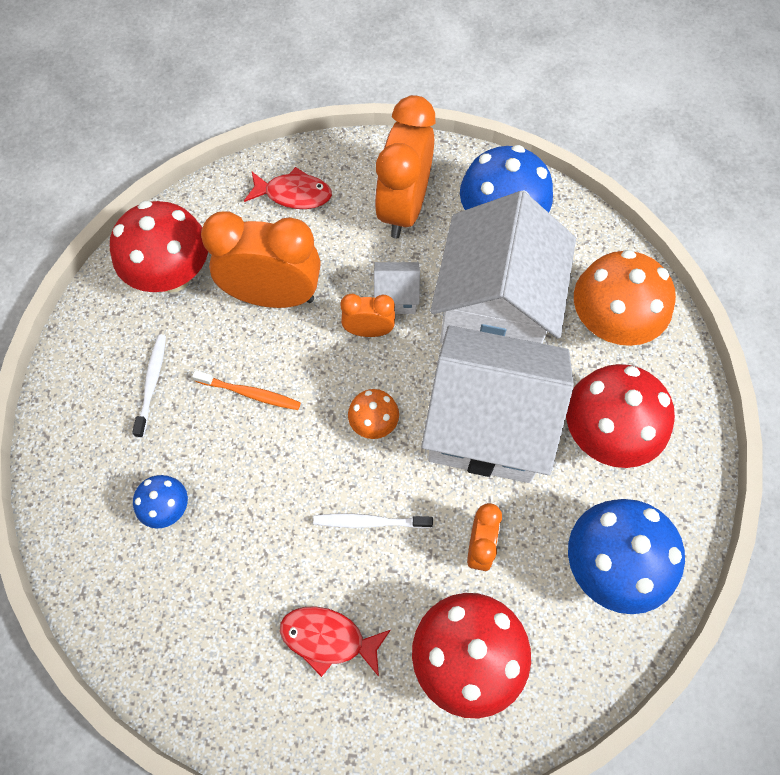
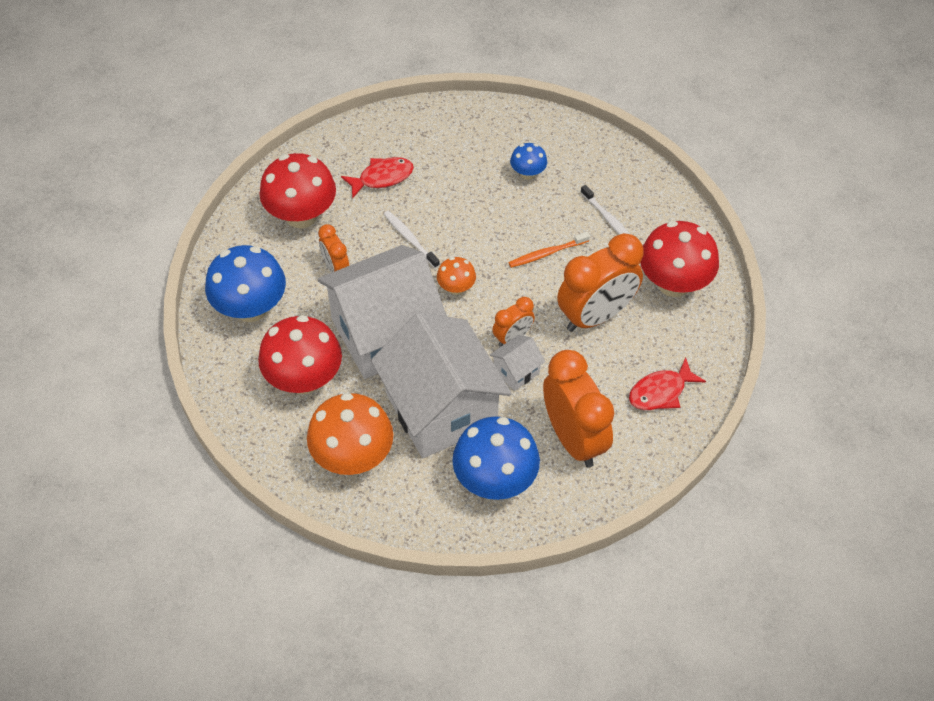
camera: 140 degrees right, 10 degrees down
(369, 522) = (410, 239): white toothbrush -> white toothbrush turned 90 degrees counterclockwise

